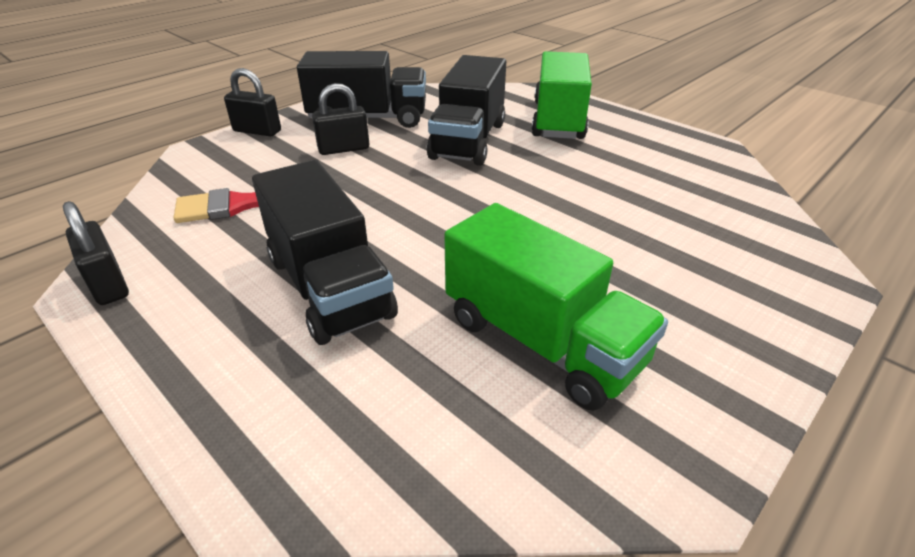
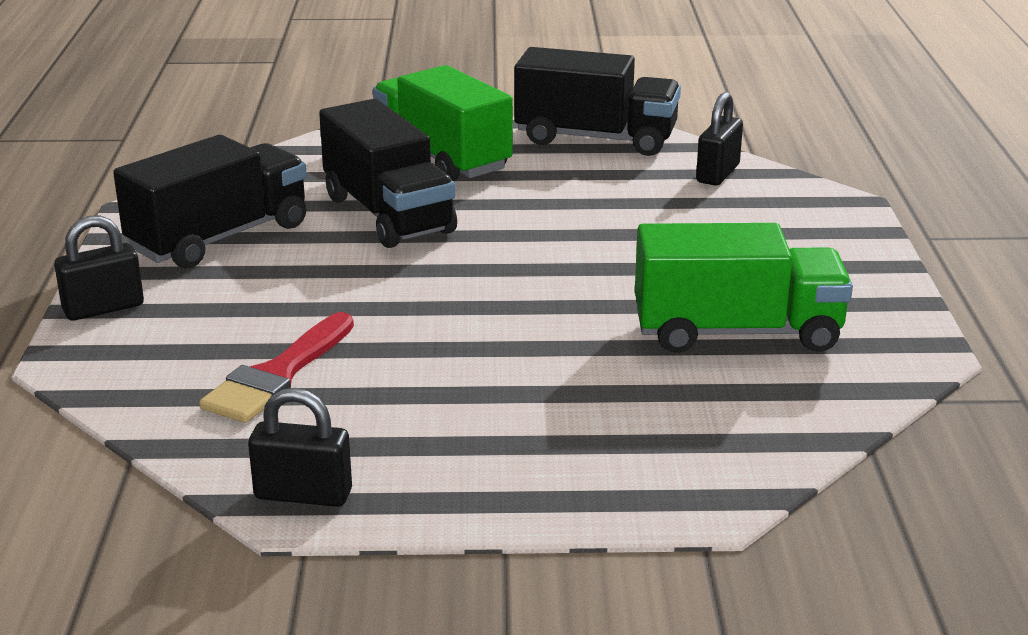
camera: 45 degrees left, 10 degrees down
(329, 287) = (516, 386): black truck -> black truck (596, 138)
(343, 149) = (265, 279): black padlock -> black padlock (718, 174)

